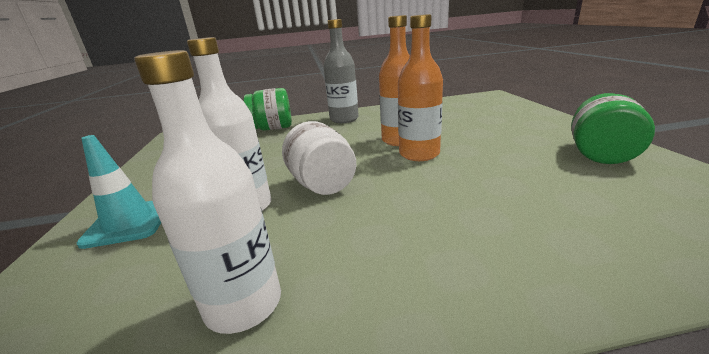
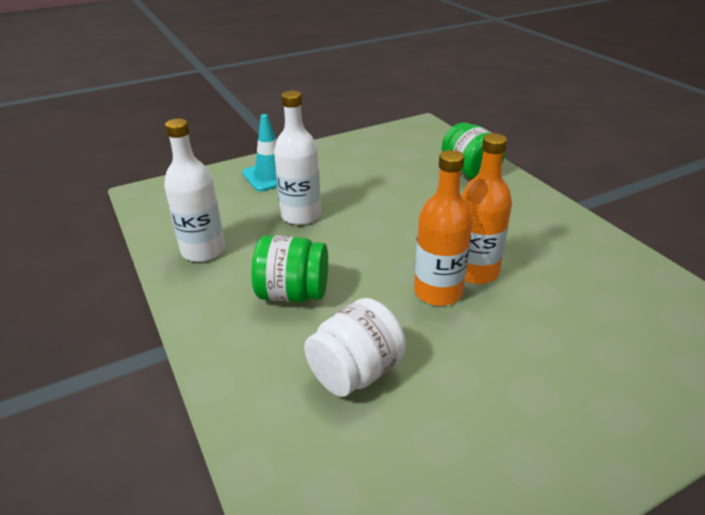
camera: 70 degrees right, 10 degrees up
(322, 184) = (346, 242): white jar -> white jar (355, 372)
(344, 119) = (530, 213): grey bottle -> none
(600, 154) = (504, 462): green jar -> green jar (293, 293)

